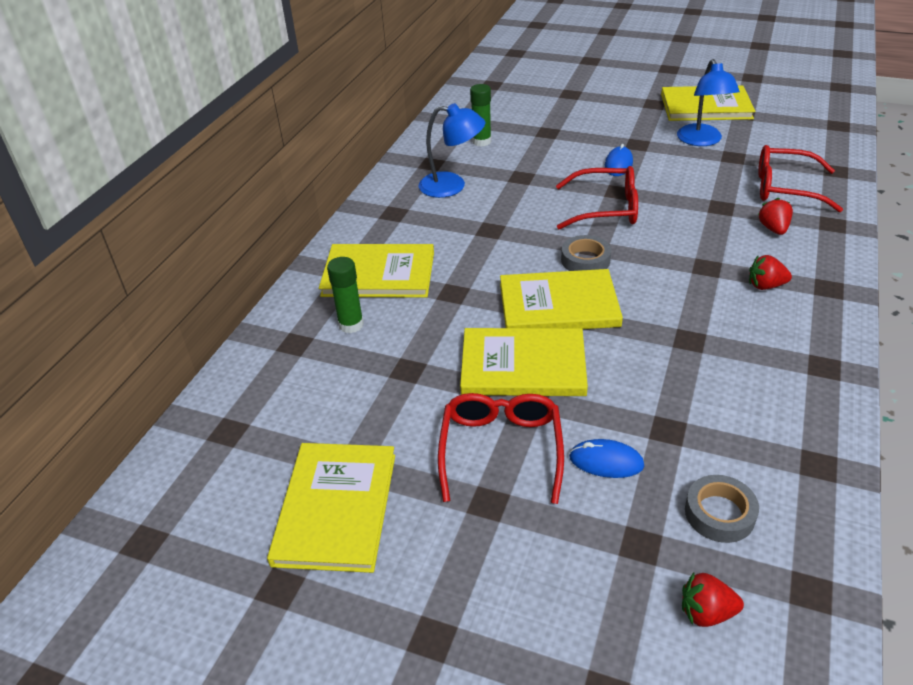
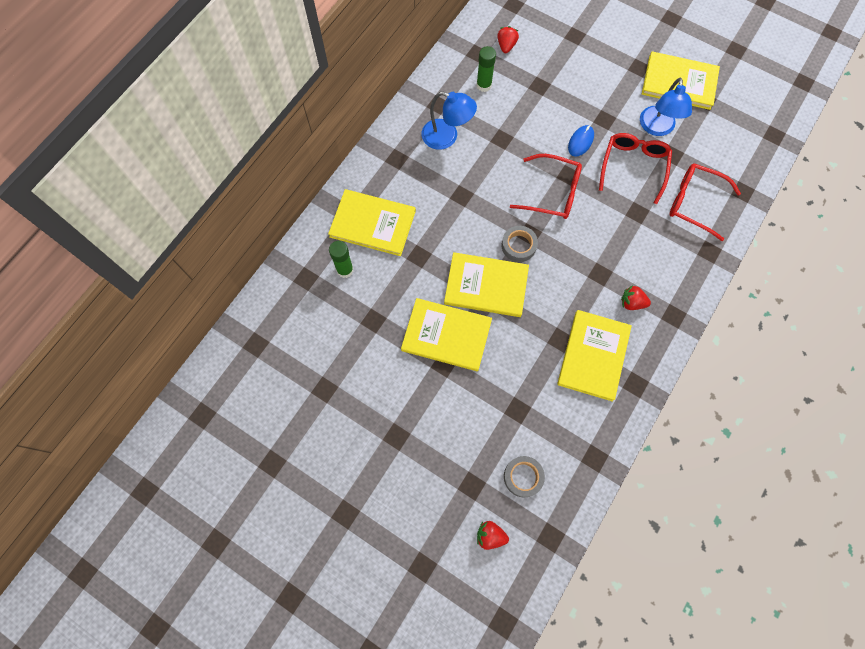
camera: 10 degrees right, 30 degrees up
(336, 508) = (310, 418): yellow book -> yellow book (593, 356)
(501, 450) = (414, 400): red glasses -> red glasses (633, 167)
(606, 461) = (472, 424): blue mouse -> none
(773, 229) = (664, 246): red strawberry -> red strawberry (506, 46)

